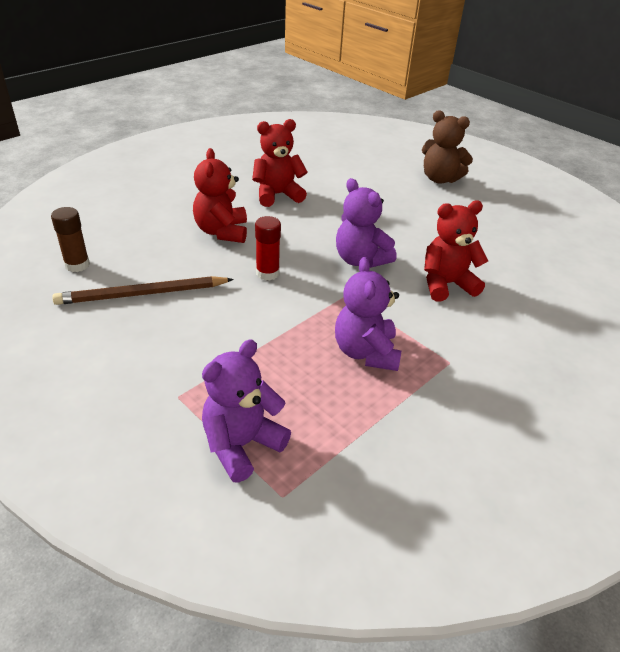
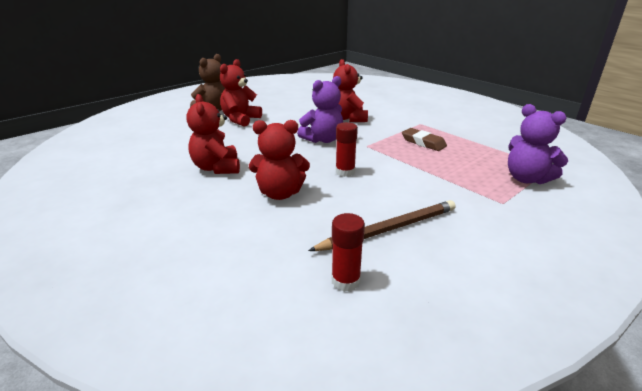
camera: 85 degrees left, 10 degrees down
(77, 265) = (345, 281): brown glue stick -> red glue stick
(143, 294) = (388, 229): brown pencil -> brown pencil turned 105 degrees counterclockwise
(366, 352) = (423, 142): purple teddy bear -> brown eraser
(413, 199) = (240, 119): none -> red teddy bear

